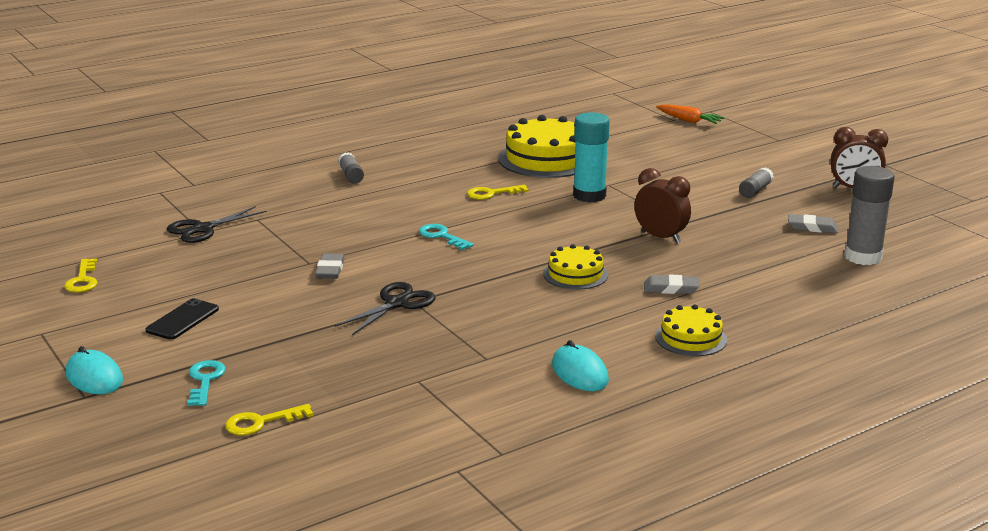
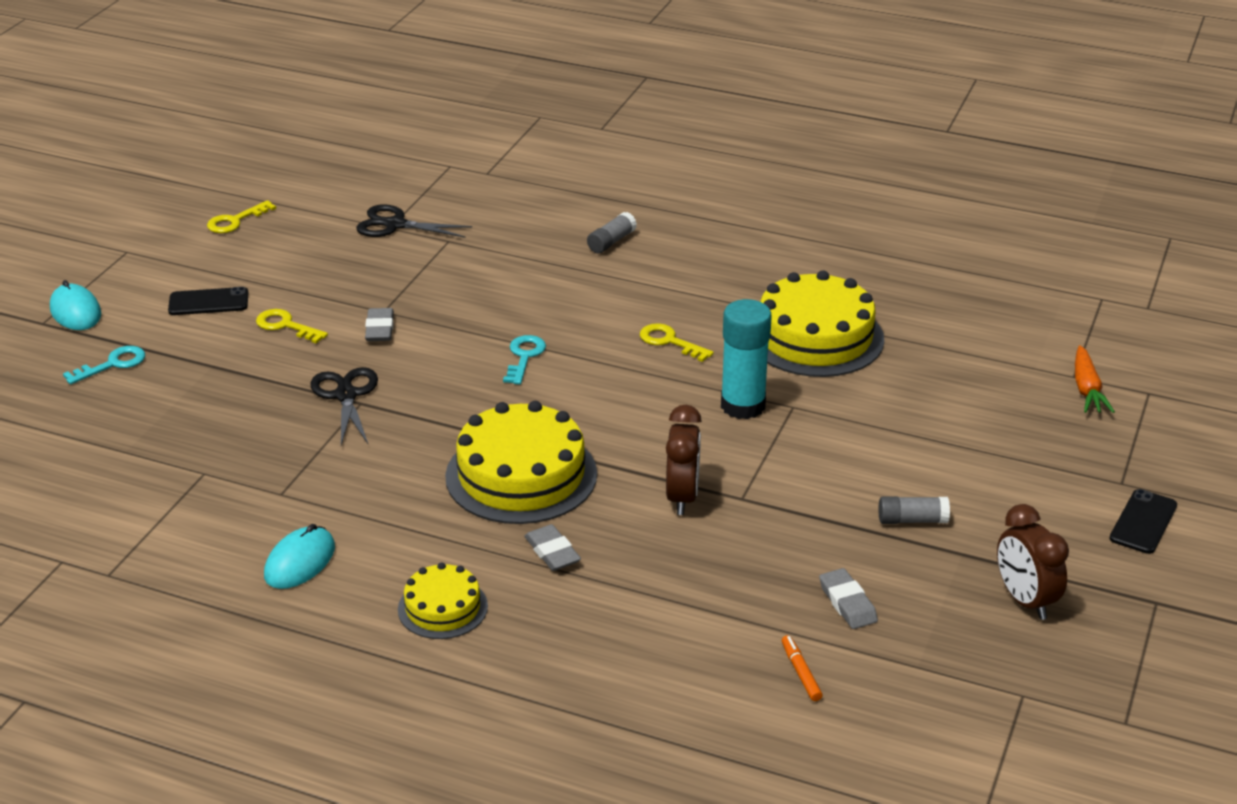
camera: 55 degrees right, 10 degrees up
(94, 377) = (75, 311): turquoise mouse -> turquoise mouse turned 45 degrees counterclockwise
(261, 422) = (65, 424): yellow key -> yellow key (285, 326)
(330, 270) = (380, 329): grey eraser -> grey eraser turned 60 degrees counterclockwise
(396, 303) = (346, 395): black scissors -> black scissors turned 105 degrees counterclockwise
(575, 274) = (521, 475): yellow cake -> yellow cake, size x1.84
(817, 146) = (1143, 522): none -> black phone
(863, 257) = (800, 672): grey glue stick -> orange marker

